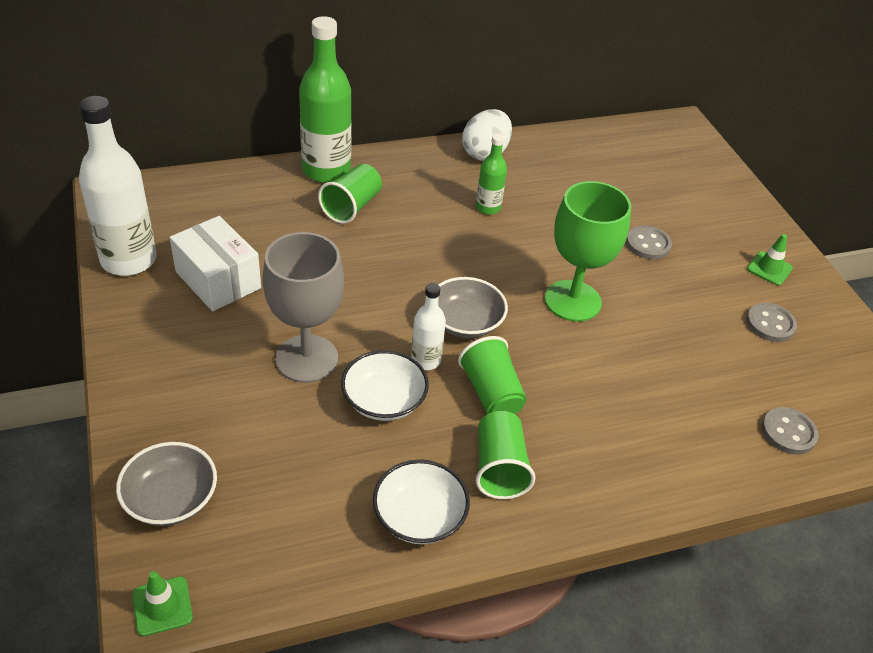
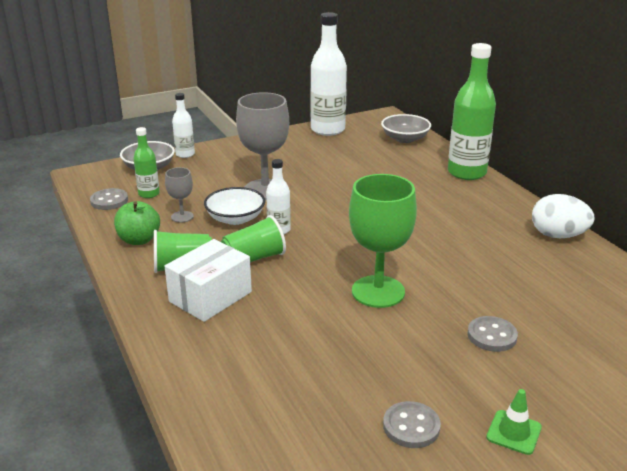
camera: 85 degrees right, 15 degrees down
(136, 444) = (185, 154): none -> white bottle
(162, 606) = (82, 176): green traffic cone -> none
(218, 280) = (324, 155): white box -> white box (210, 297)
(351, 206) = (431, 186): green cup -> none
(362, 461) = (182, 217): none -> grey goblet
(419, 516) = (139, 240): white bowl -> green apple
(465, 322) = (325, 242): grey bowl -> grey bowl (405, 139)
(488, 207) = (477, 242): green bottle -> green bottle (149, 194)
(788, 432) = (249, 430): grey button -> grey button (109, 201)

